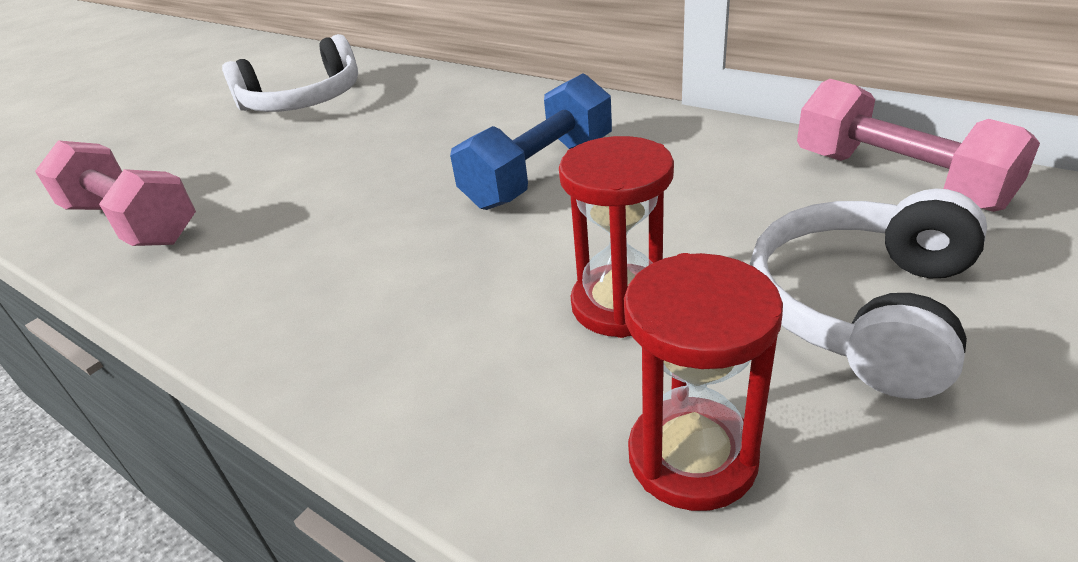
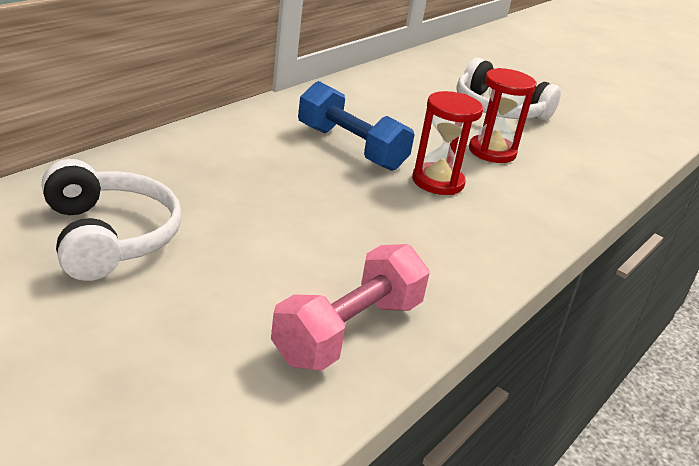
camera: 95 degrees left, 5 degrees down
(692, 457) = (580, 158): red hourglass -> red hourglass (438, 182)
(897, 180) = (402, 75): pink dumbbell -> none

